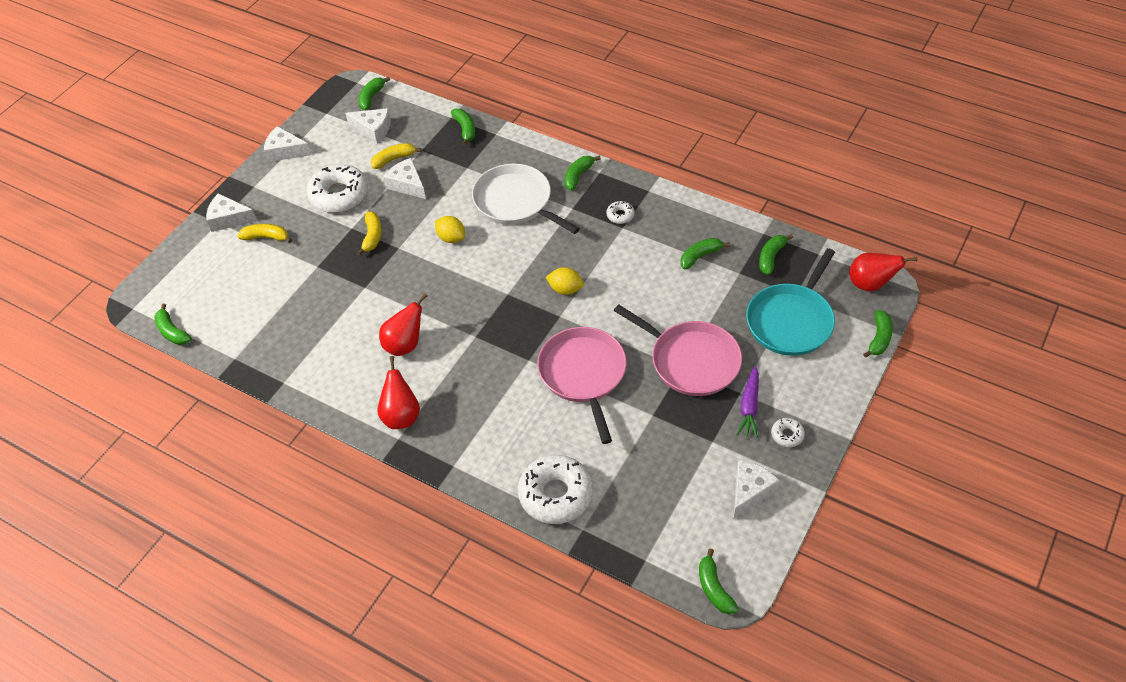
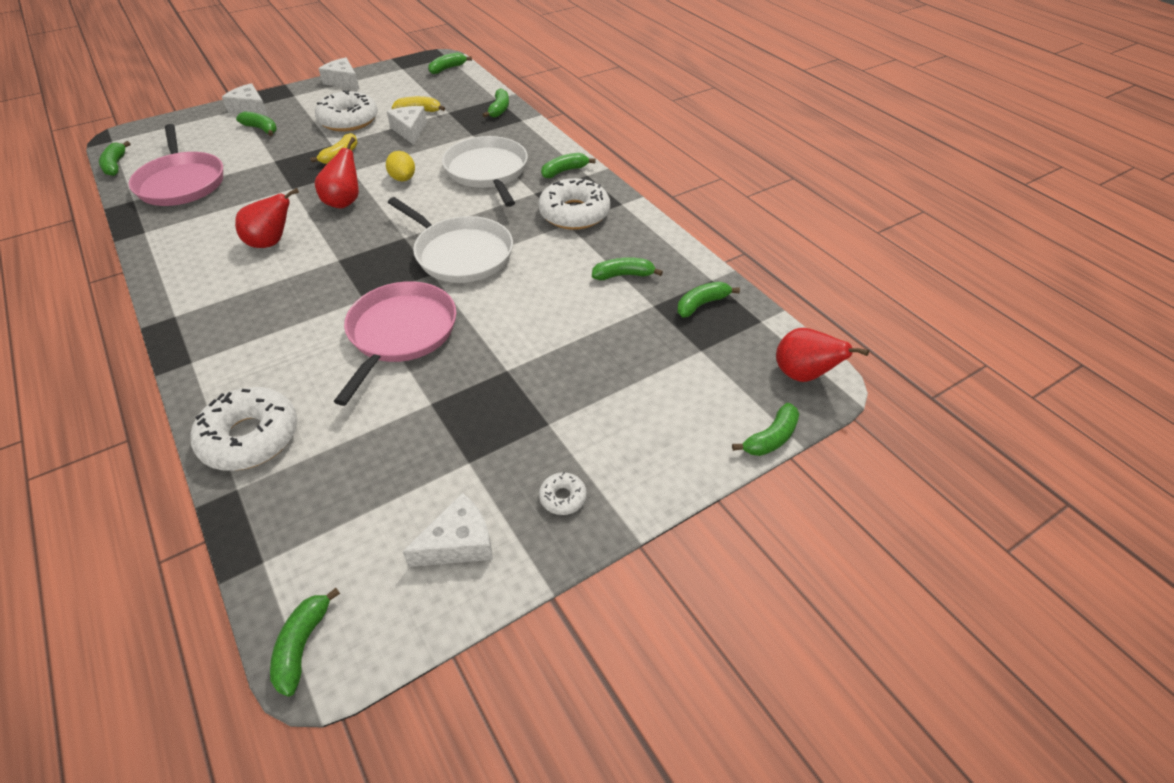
camera: 25 degrees right, 5 degrees down
(266, 237) = (261, 129): yellow banana -> green banana
(373, 129) = (425, 88): white cheese -> none
(401, 416) = (200, 298): red pear -> red pear (344, 202)
(565, 289) = (460, 253): yellow lemon -> white pan
(620, 215) = (574, 213): white donut -> white donut, size x2.22
(691, 361) = (523, 367): pink pan -> pink pan (181, 182)
(749, 406) = (545, 444): purple carrot -> none
(791, 321) = (673, 374): turquoise pan -> none

